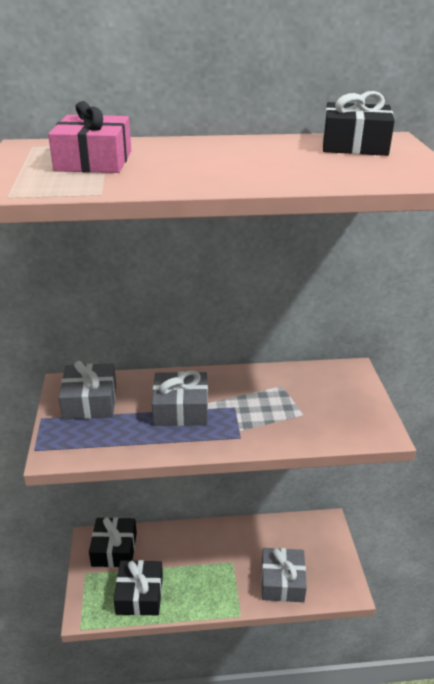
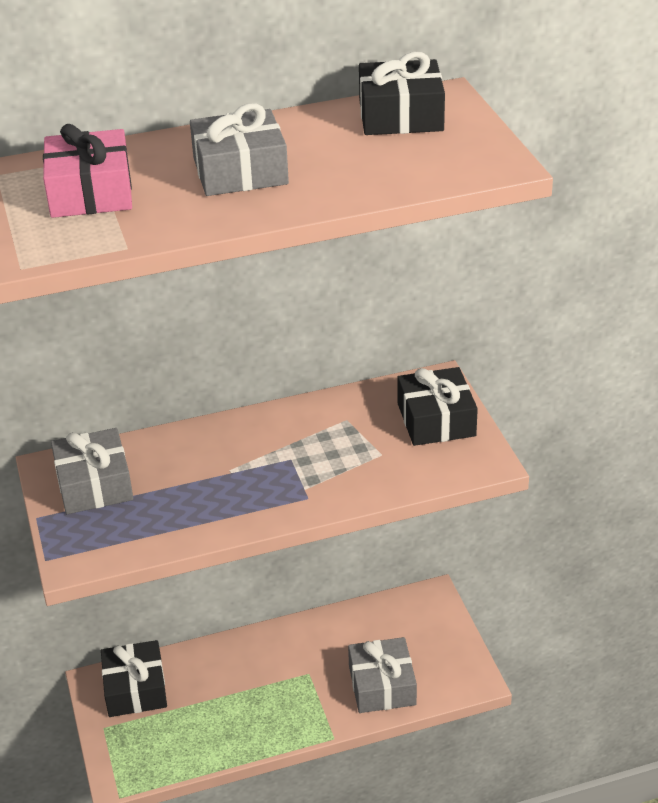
camera: 10 degrees left, 5 degrees up
(139, 594) = (189, 739): black gift -> black gift (436, 420)
(181, 409) = (220, 474): grey gift -> grey gift (240, 171)

